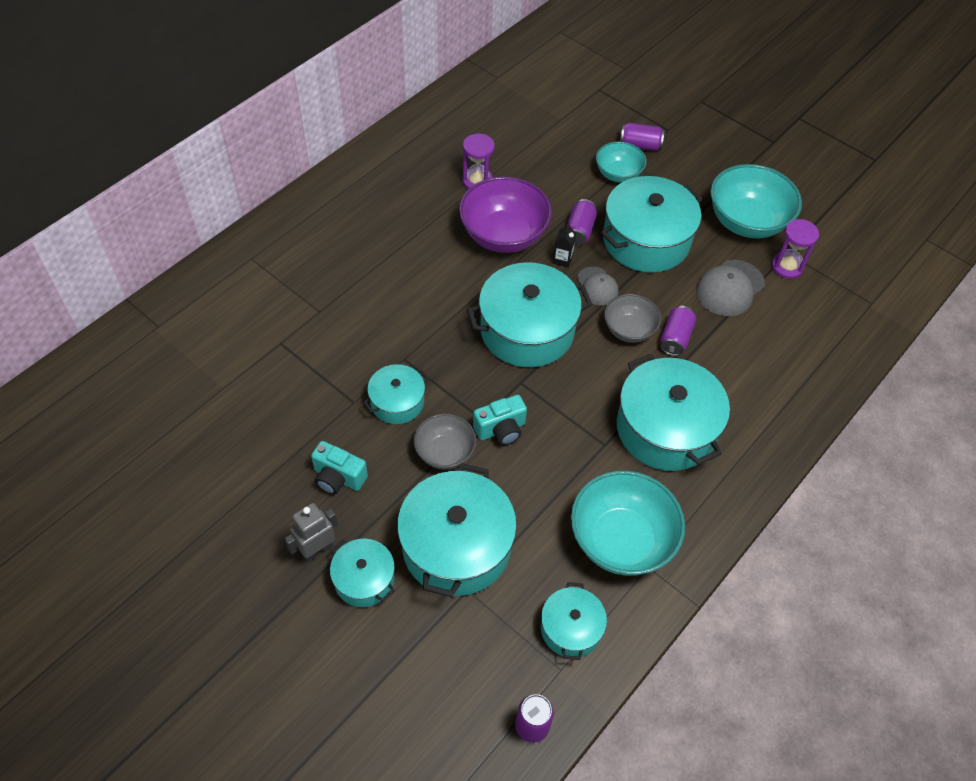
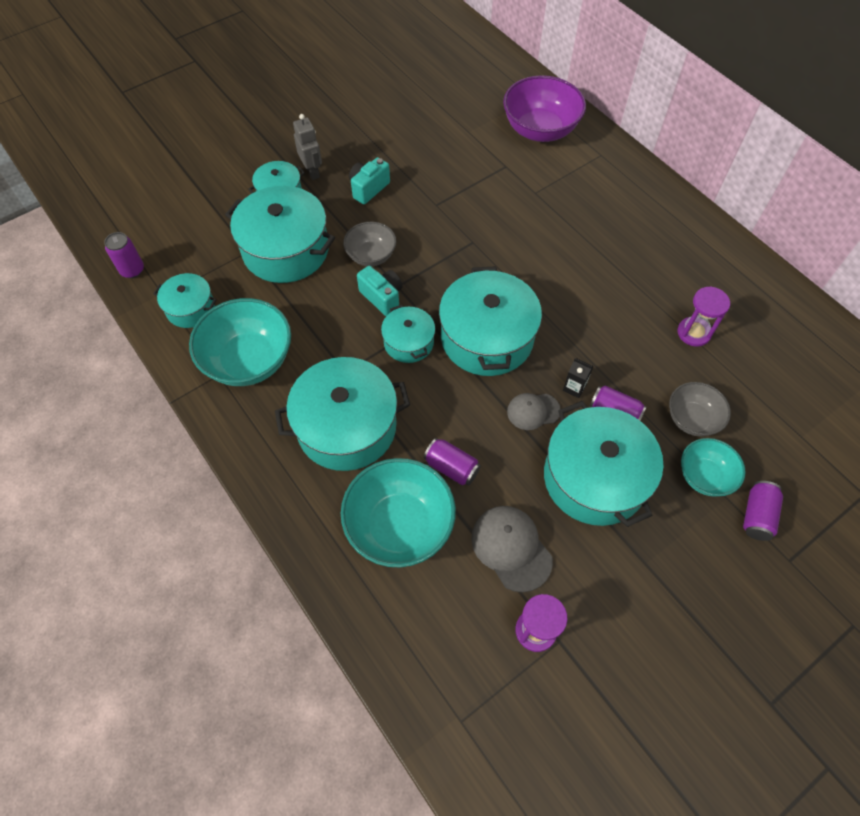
camera: 105 degrees right, 5 degrees up
(397, 402) = (429, 232): turquoise pot -> turquoise pot (408, 342)
(501, 429) = (382, 297): turquoise camera -> turquoise camera turned 150 degrees clockwise
(503, 235) = (613, 342): purple bowl -> purple bowl (540, 130)
(629, 330) = (471, 426): grey bowl -> grey bowl (692, 419)
(746, 222) = (615, 606): turquoise bowl -> turquoise bowl (399, 526)

